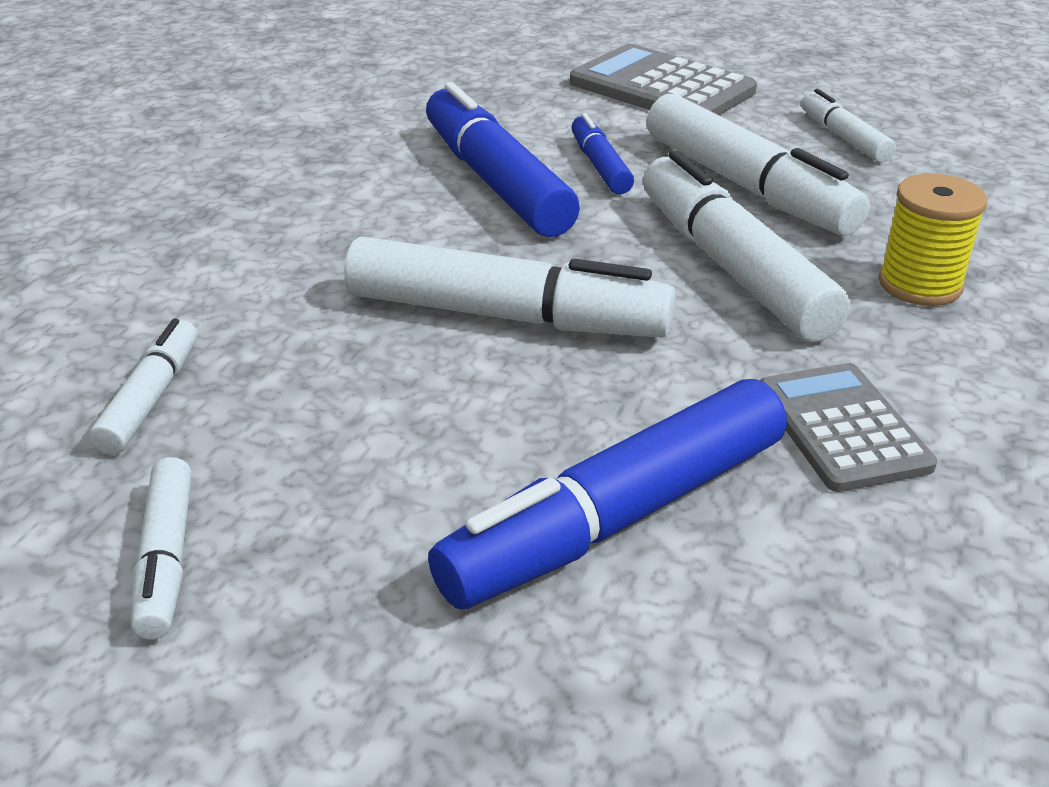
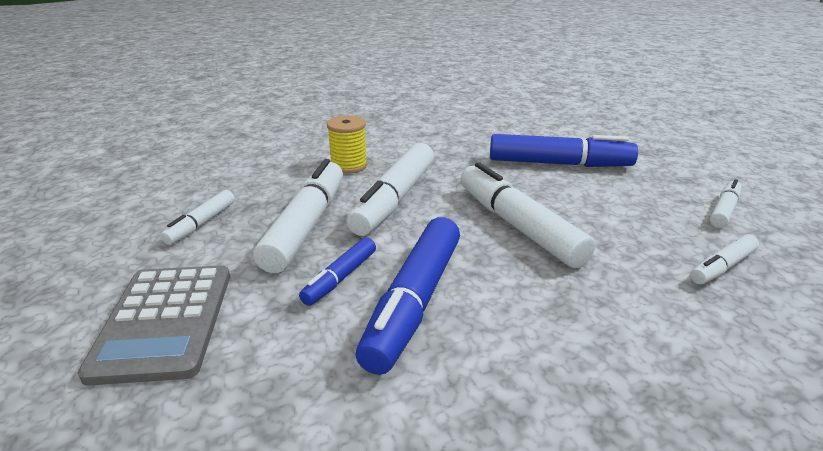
camera: 135 degrees left, 5 degrees down
(842, 428) = (460, 152): grey calculator -> none

